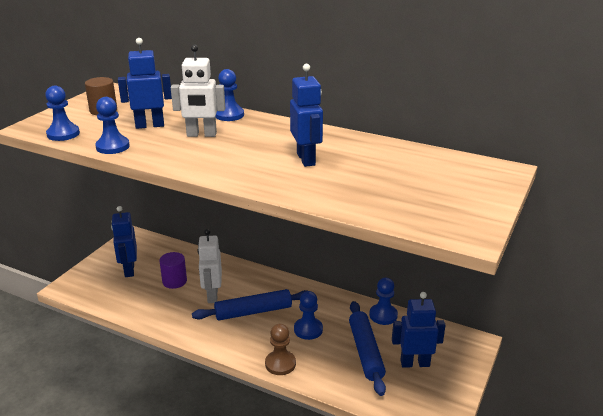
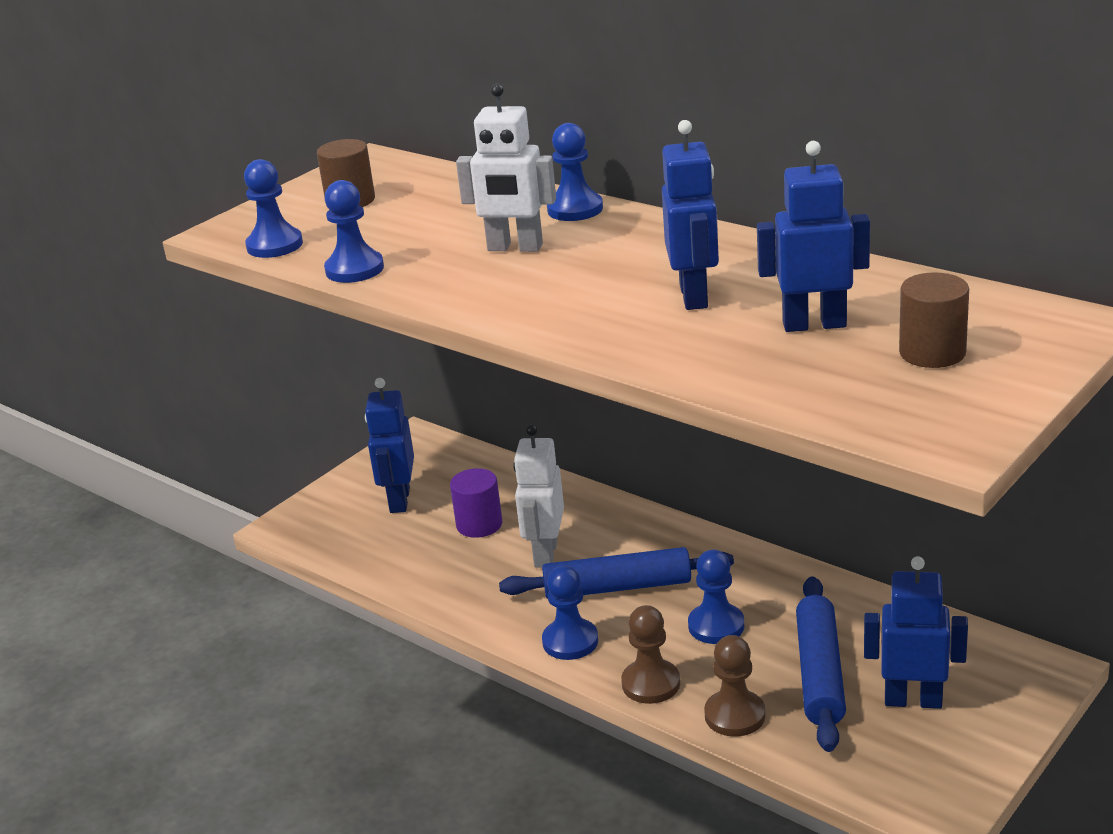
camera: 15 degrees right, 0 degrees up
(150, 125) = (426, 229): blue robot -> blue robot (814, 324)
(327, 378) = (734, 715): none -> brown pawn
(383, 315) = (871, 608): blue pawn -> blue pawn (570, 641)
(440, 187) = (932, 353): none -> brown cylinder

